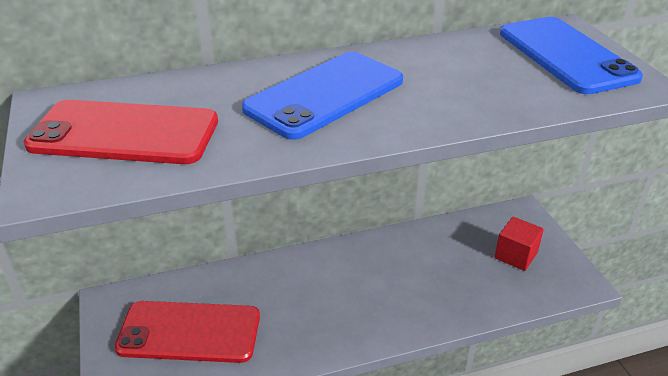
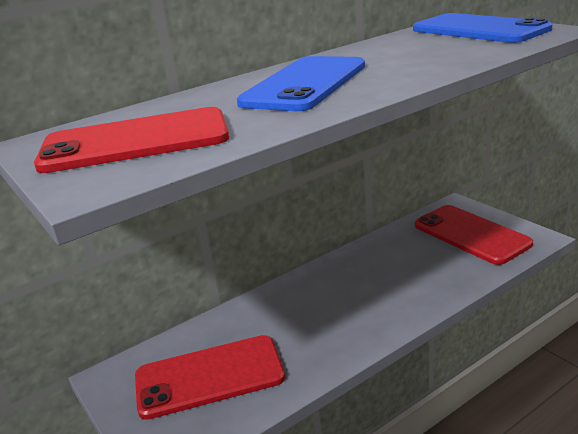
camera: 15 degrees left, 10 degrees down
(516, 255) = (471, 234): red cube -> red phone

